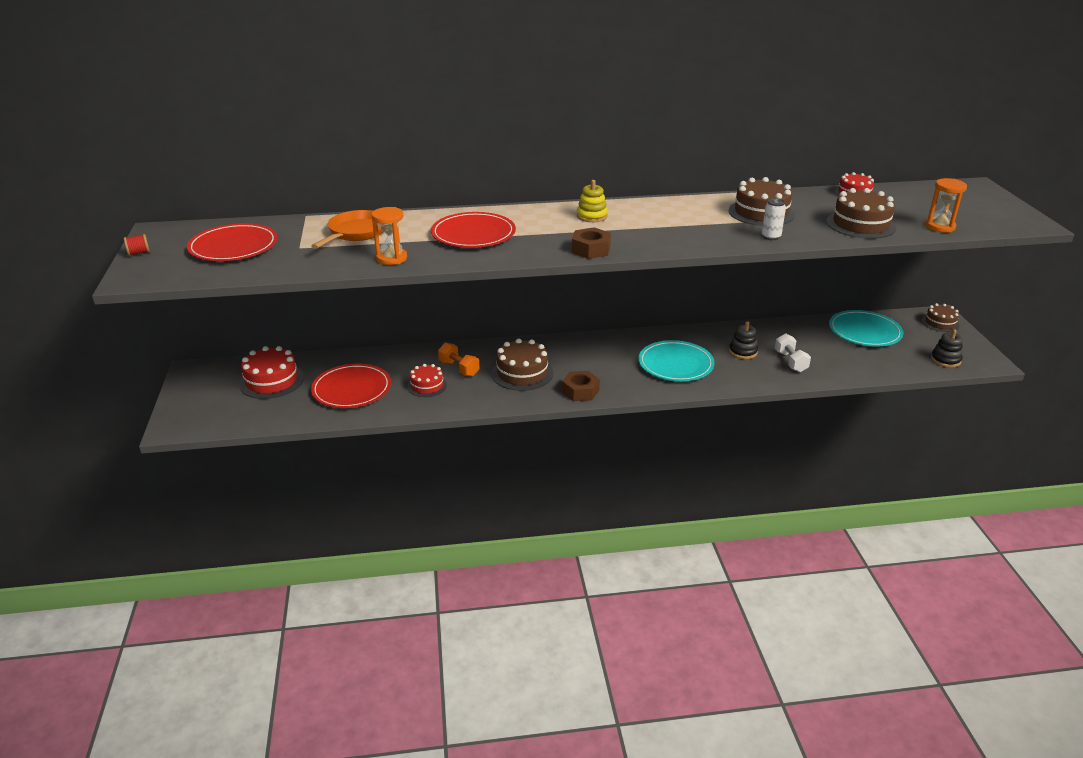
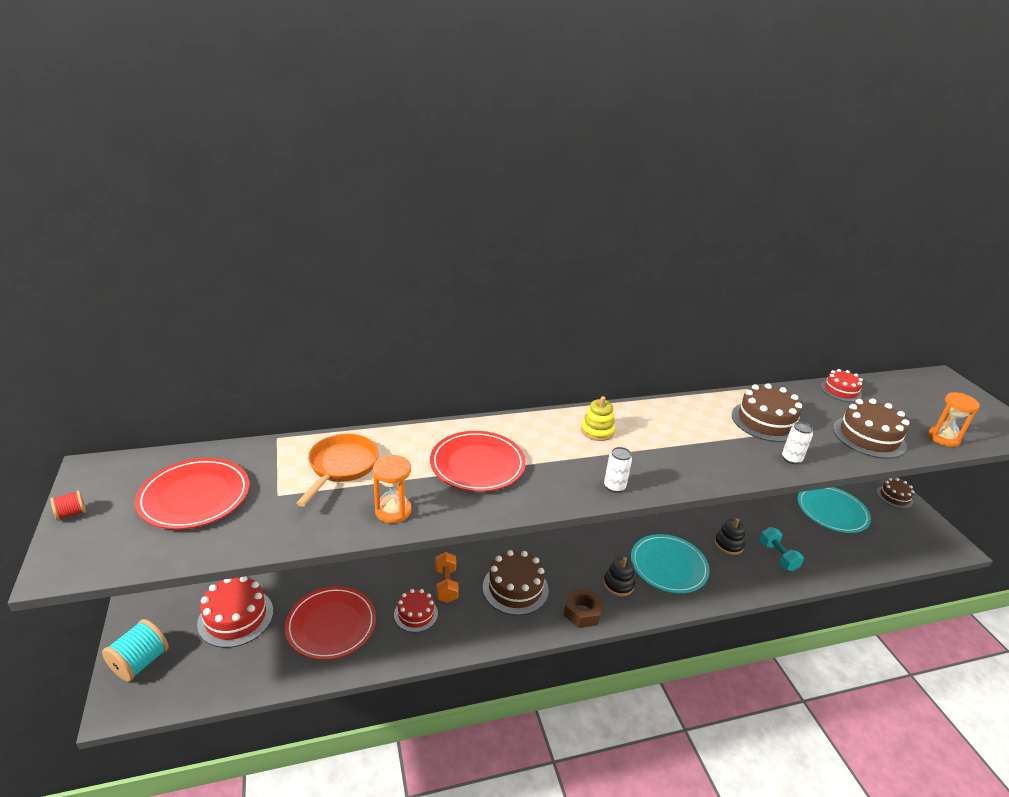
camera: 10 degrees left, 0 degrees up
(191, 404) = (140, 662): none -> turquoise spool
(459, 368) = (446, 585): orange dumbbell -> orange dumbbell turned 45 degrees clockwise
(591, 249) = (614, 486): brown nut -> white can
(790, 361) = (778, 556): white dumbbell -> turquoise dumbbell
(945, 360) = (917, 546): black stacking toy -> black stacking toy (618, 584)

